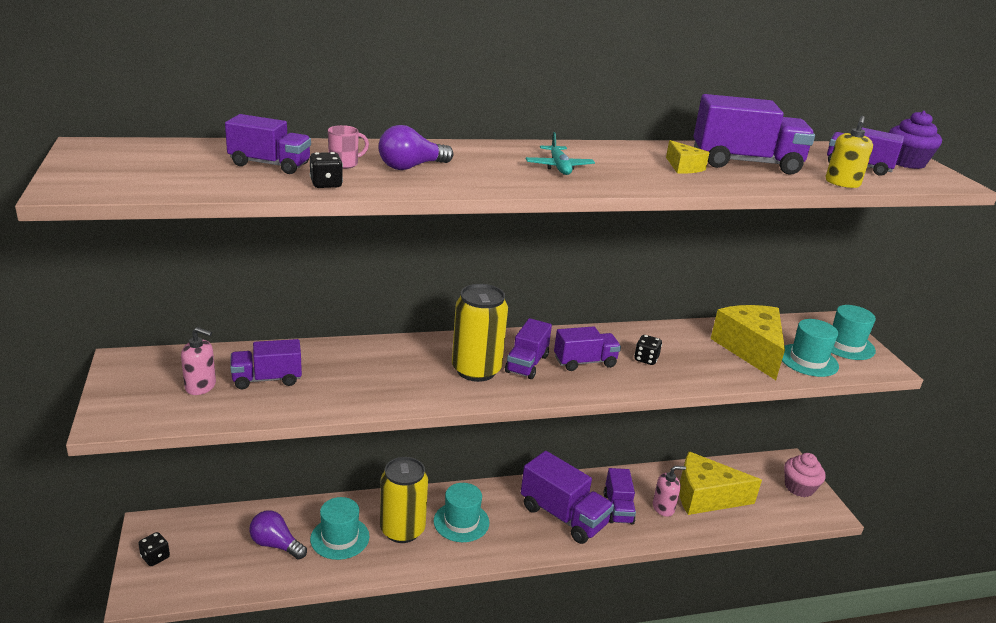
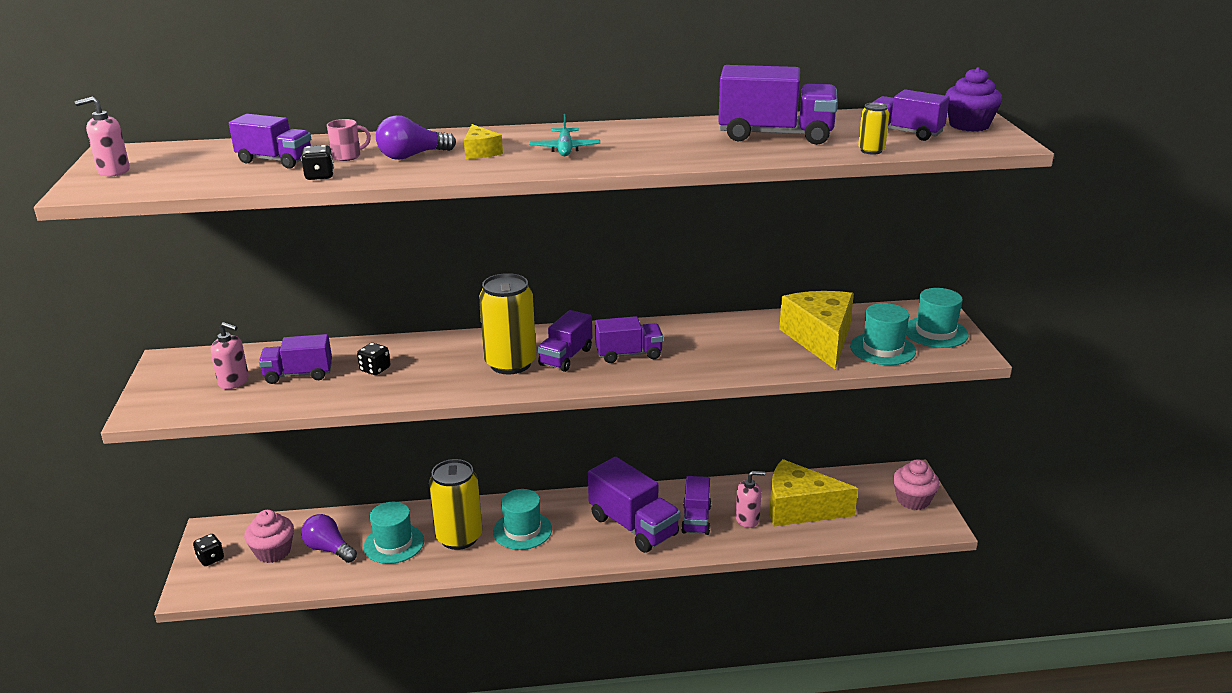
camera: 10 degrees right, 0 degrees up
(95, 168) = (113, 171): none -> pink soap dispenser
(219, 548) = (273, 551): none -> pink cupcake
(646, 359) = (697, 351): black dice -> black dice (375, 369)
(683, 167) = (701, 142): yellow cheese -> yellow cheese (480, 152)
(842, 183) = (871, 151): yellow soap dispenser -> yellow can

